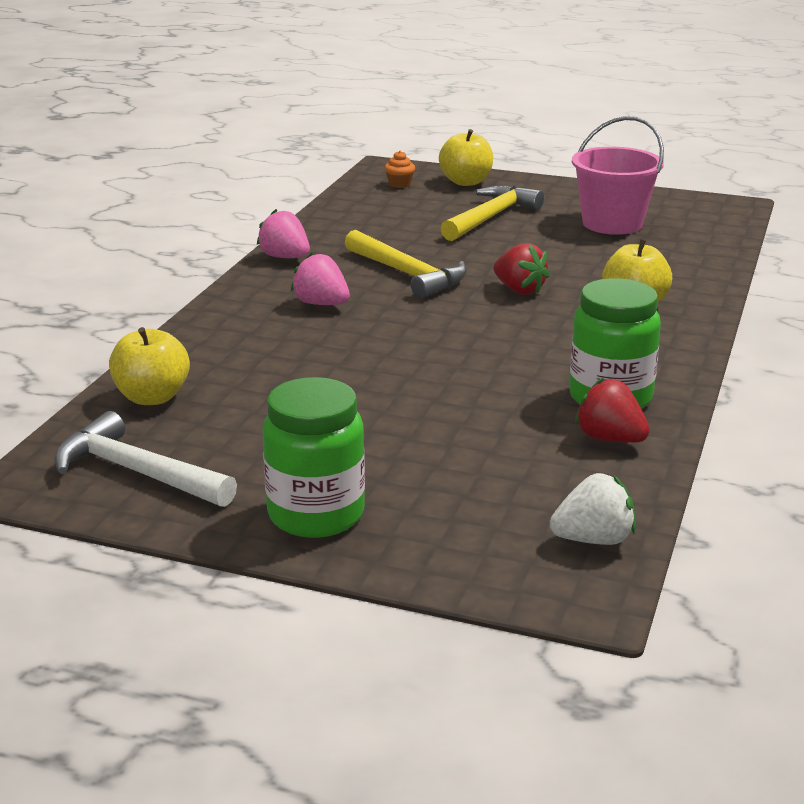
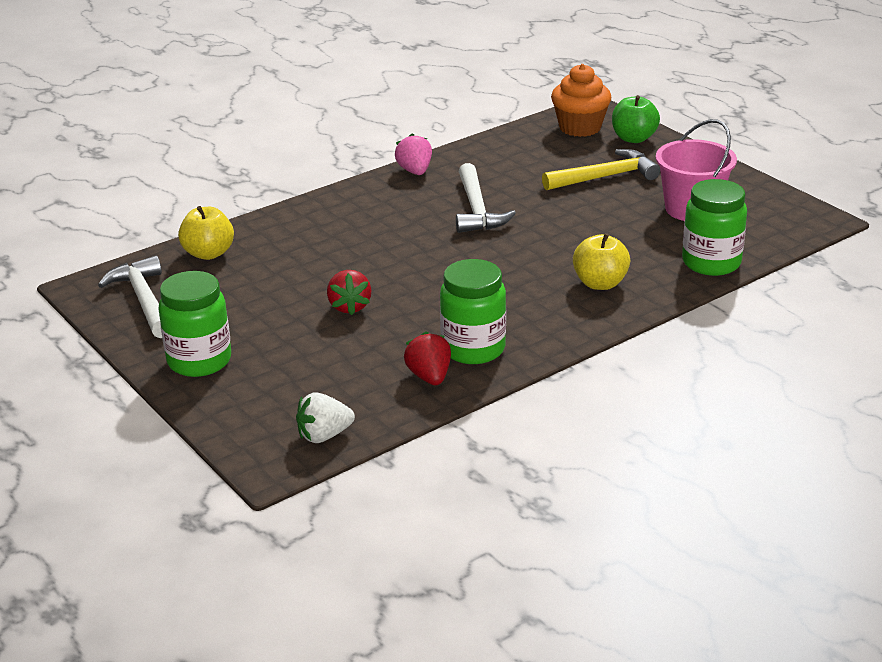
camera: 35 degrees right, 5 degrees up
(321, 304) = (389, 216): pink strawberry -> none
(399, 184) = (580, 127): orange cupcake -> orange cupcake, size x2.27
(407, 274) = (477, 209): yellow hammer -> white hammer
(466, 182) = (634, 138): yellow apple -> green apple
(519, 290) = (535, 246): red strawberry -> red strawberry (349, 307)
(593, 539) = (324, 436): white strawberry -> white strawberry turned 135 degrees clockwise
(702, 260) = (711, 263): none -> green jar

